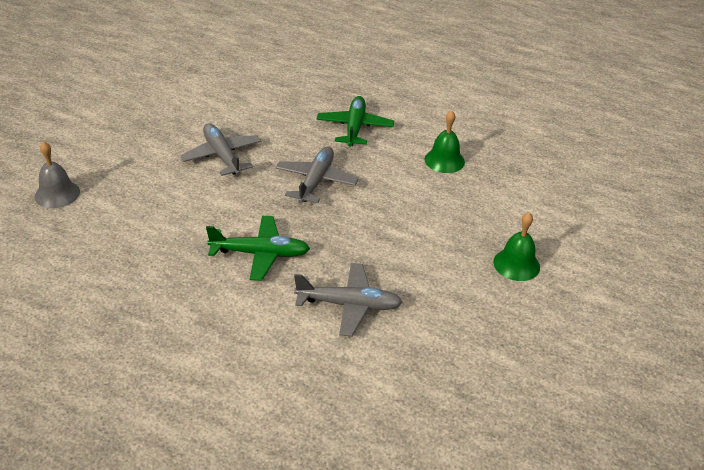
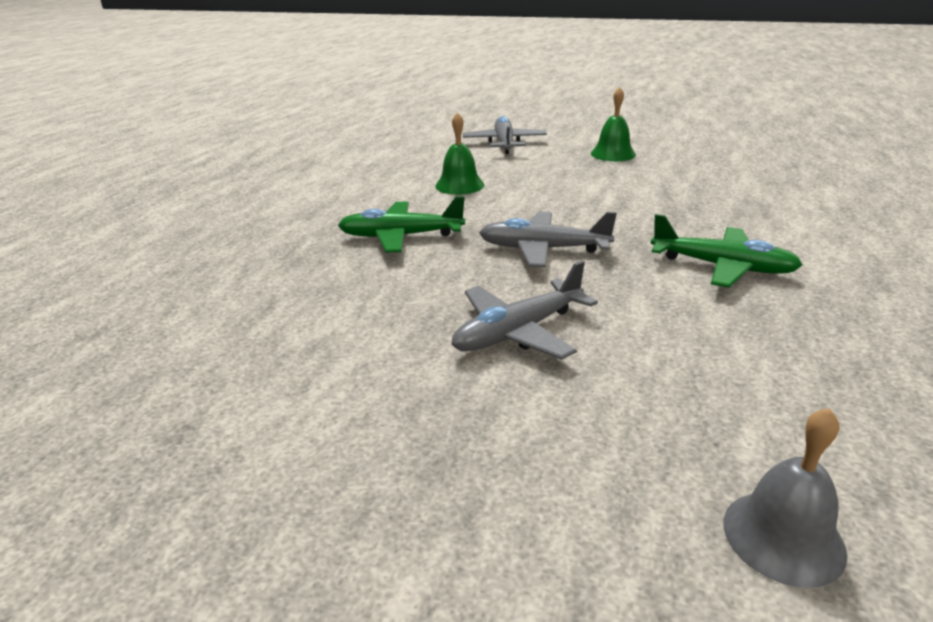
camera: 95 degrees left, 10 degrees down
(260, 254) = (722, 267): green plane -> green plane turned 120 degrees clockwise
(349, 305) = (748, 211): grey plane -> grey plane (504, 143)

